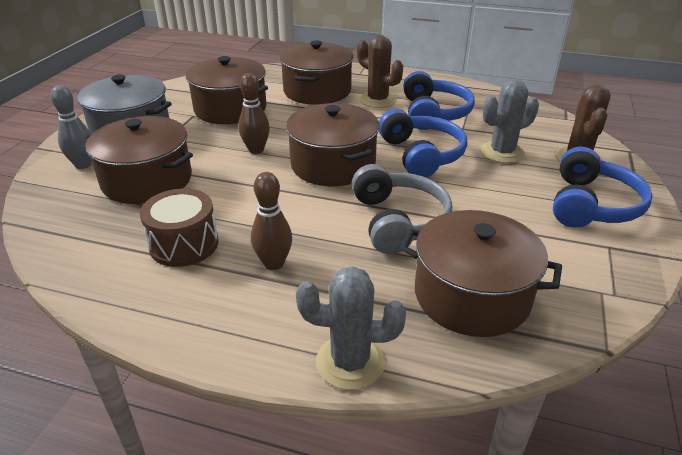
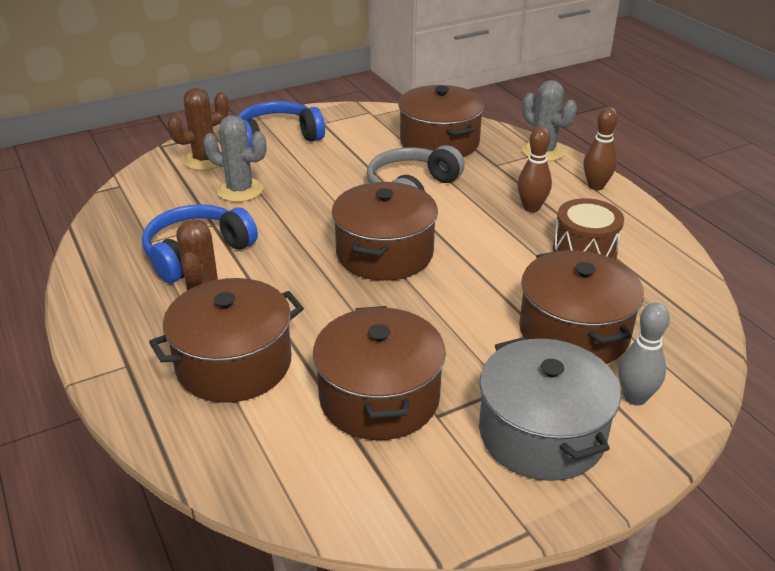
camera: 135 degrees left, 0 degrees up
(256, 150) = (429, 309): brown bowling pin -> brown bowling pin (596, 186)
(421, 155) = (299, 221): blue headphones -> none

